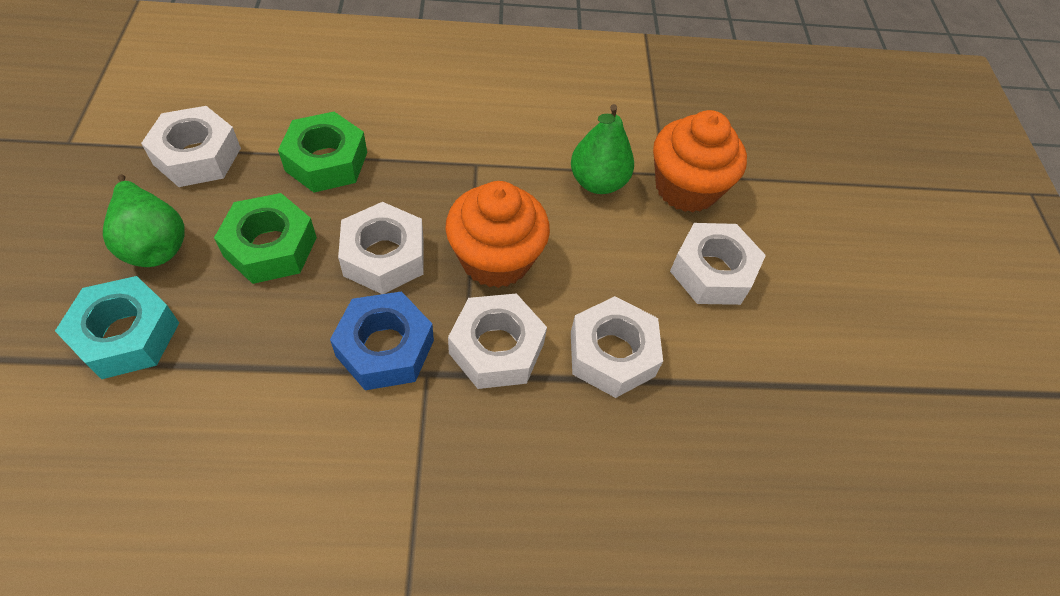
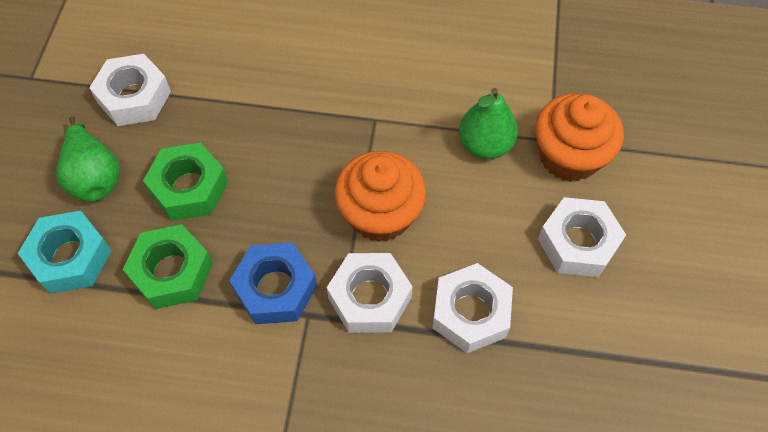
camera: 15 degrees right, 5 degrees up
(326, 161) = (242, 109): green nut -> green nut (172, 272)
(384, 256) = (283, 204): white nut -> none

